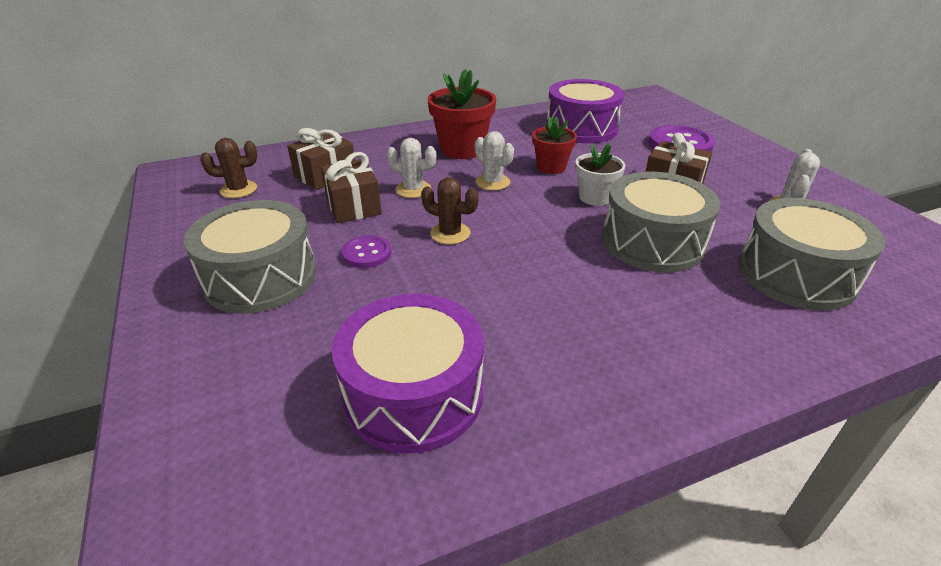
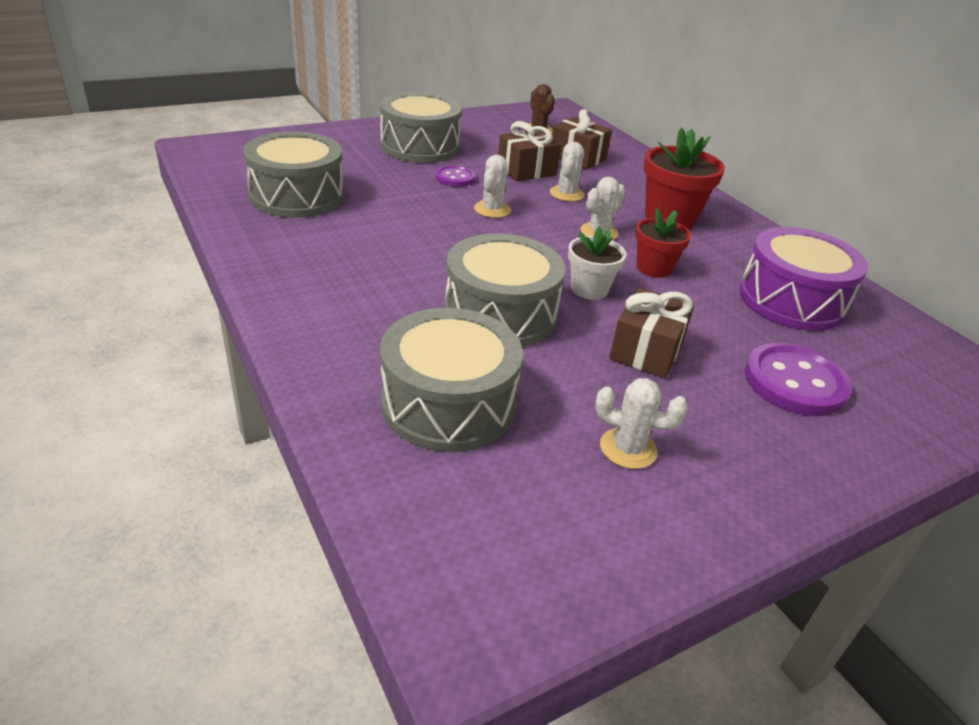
camera: 80 degrees right, 0 degrees up
(413, 394) = (297, 196): purple drum -> grey drum
(450, 233) = (492, 209): brown cactus -> white cactus

